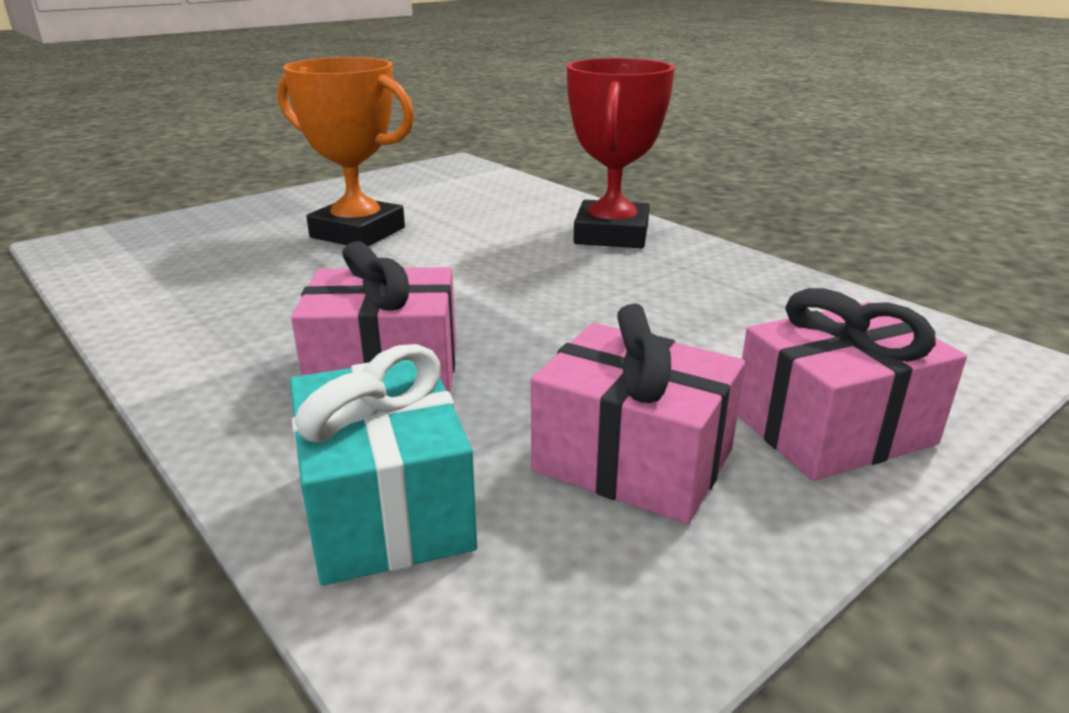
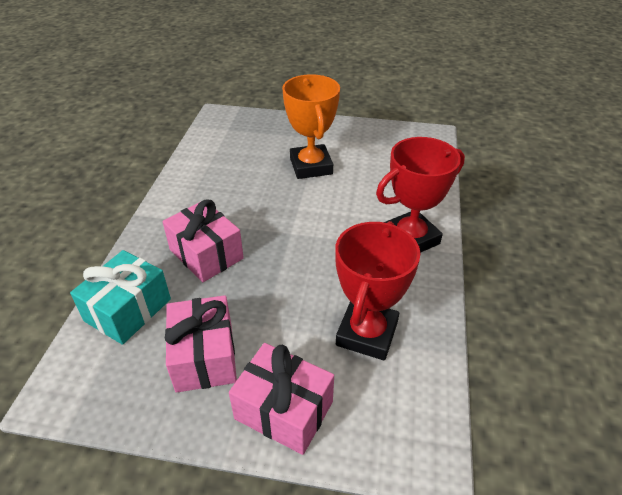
camera: 50 degrees right, 15 degrees up
(745, 316) = (367, 333): none -> red trophy

